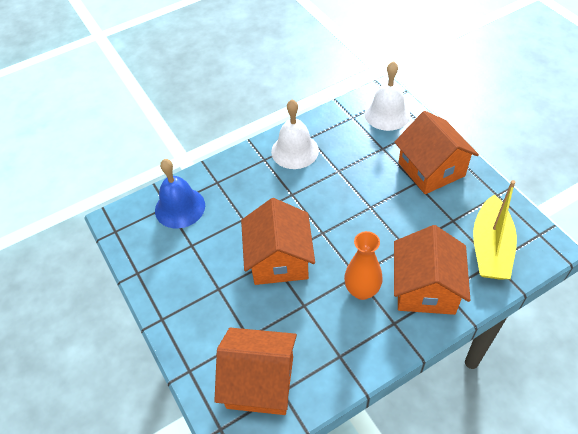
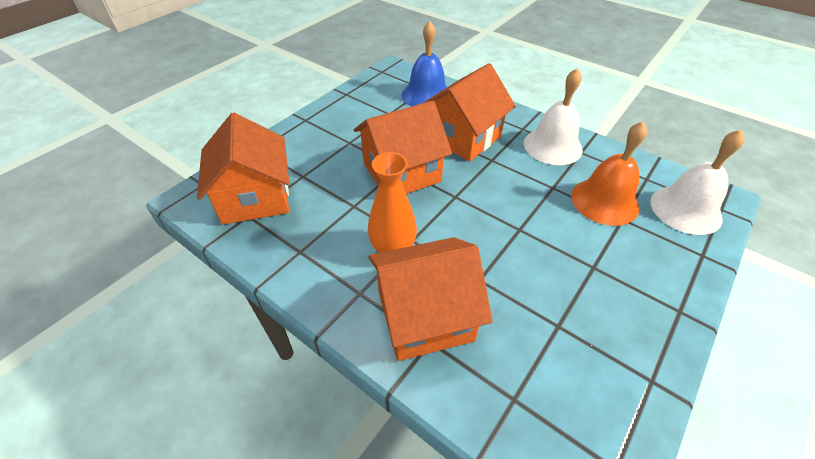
camera: 65 degrees right, 5 degrees down
(363, 149) = (604, 201): none -> orange bell
(431, 169) = (631, 279): orange house -> orange house (463, 137)
(490, 248) = (539, 388): yellow boat -> none

